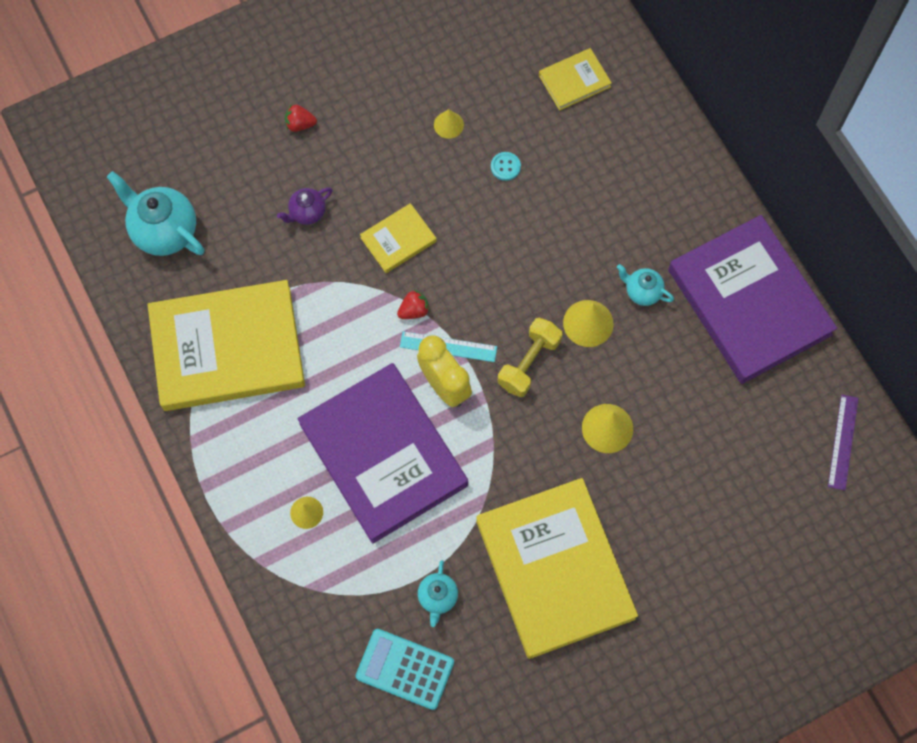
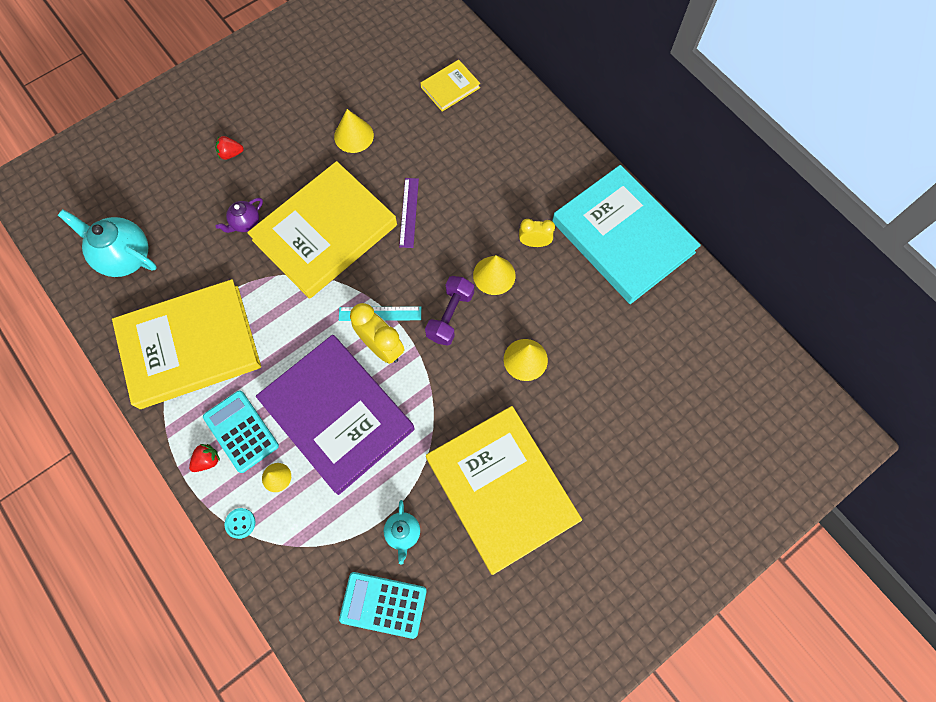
camera: 10 degrees left, 0 degrees up
(273, 455) = (241, 431): none -> turquoise calculator
(398, 240) = (325, 233): yellow book -> yellow book, size x2.26
(414, 310) = (346, 288): red strawberry -> red strawberry (207, 460)
(448, 125) = (354, 136): yellow cone -> yellow cone, size x1.59
(505, 167) = (405, 161): turquoise button -> turquoise button (240, 523)
(529, 363) = (450, 316): yellow dumbbell -> purple dumbbell
(642, 292) = (534, 243): turquoise teapot -> yellow clock
(748, 302) = (622, 237): purple book -> turquoise book
(843, 442) = (722, 338): purple ruler -> purple ruler (409, 212)

